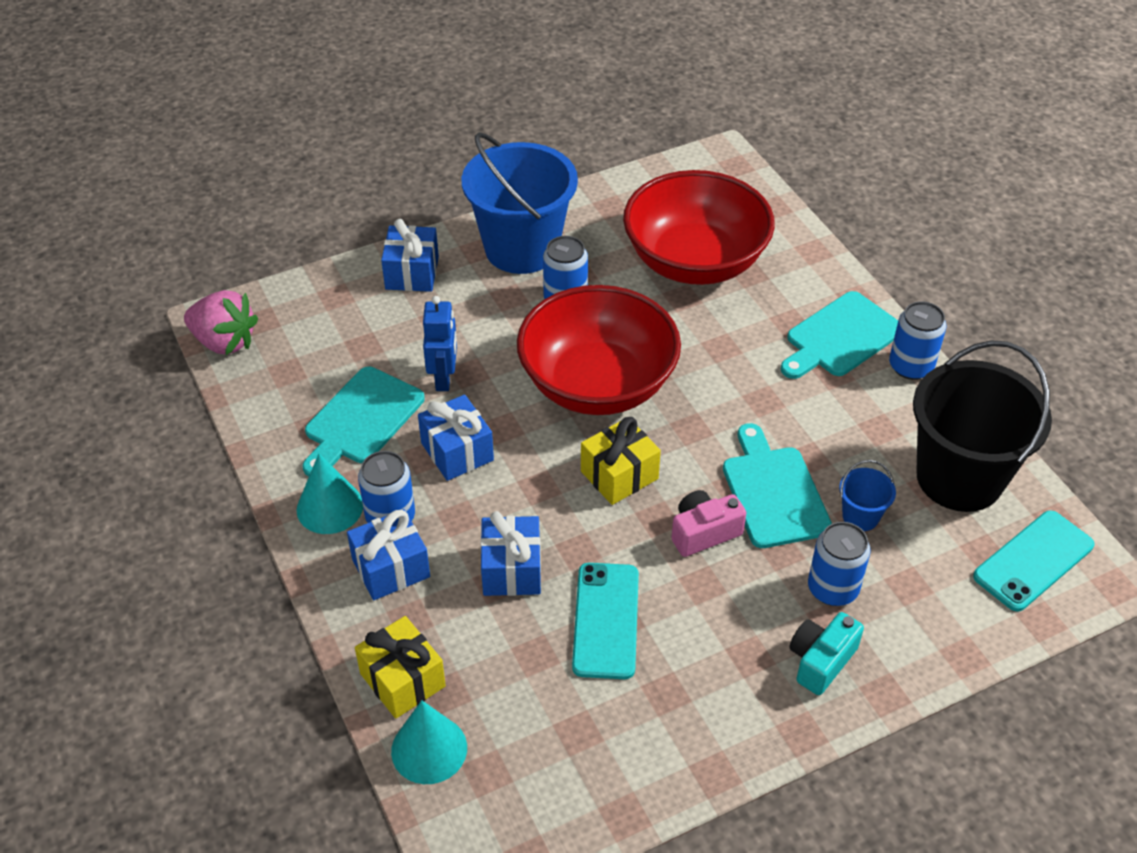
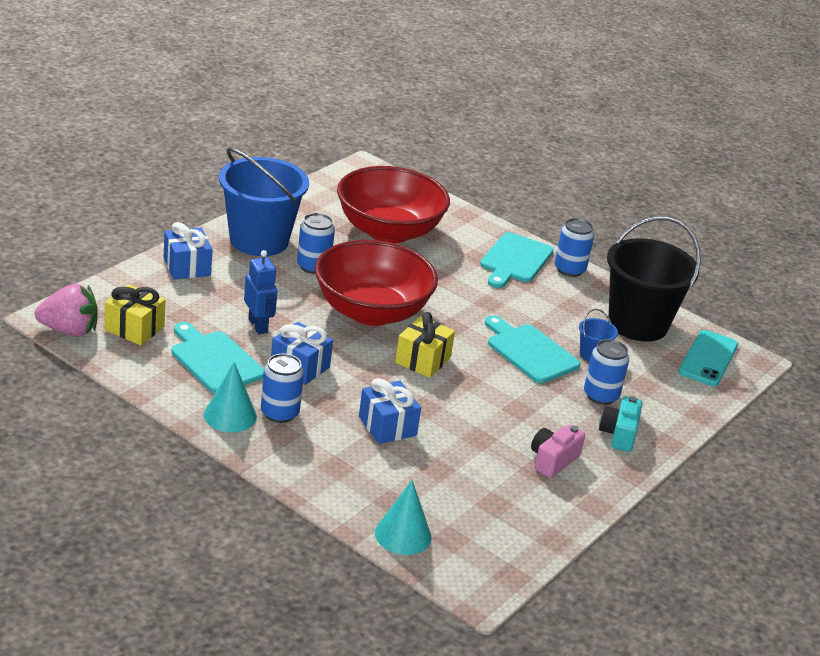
camera: 30 degrees left, 15 degrees down
(361, 419) = (214, 360): turquoise cutting board -> turquoise cutting board turned 135 degrees clockwise
(391, 568) = (302, 442): blue gift -> none
(402, 680) = (357, 501): yellow gift -> yellow gift (134, 328)
(606, 620) = (470, 441): turquoise phone -> none
(704, 532) = (500, 381): pink camera -> pink camera (553, 460)

